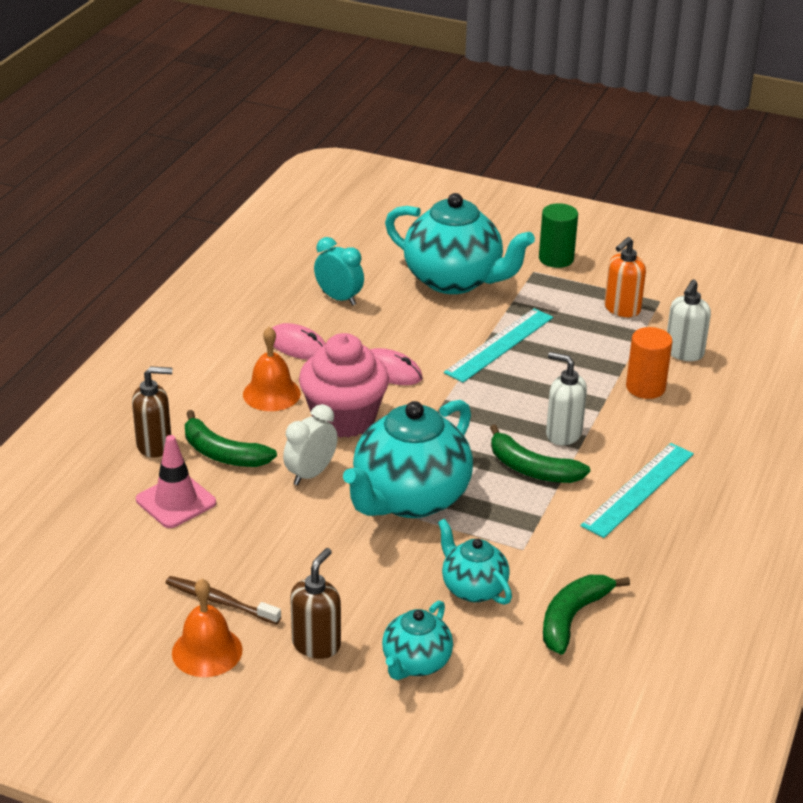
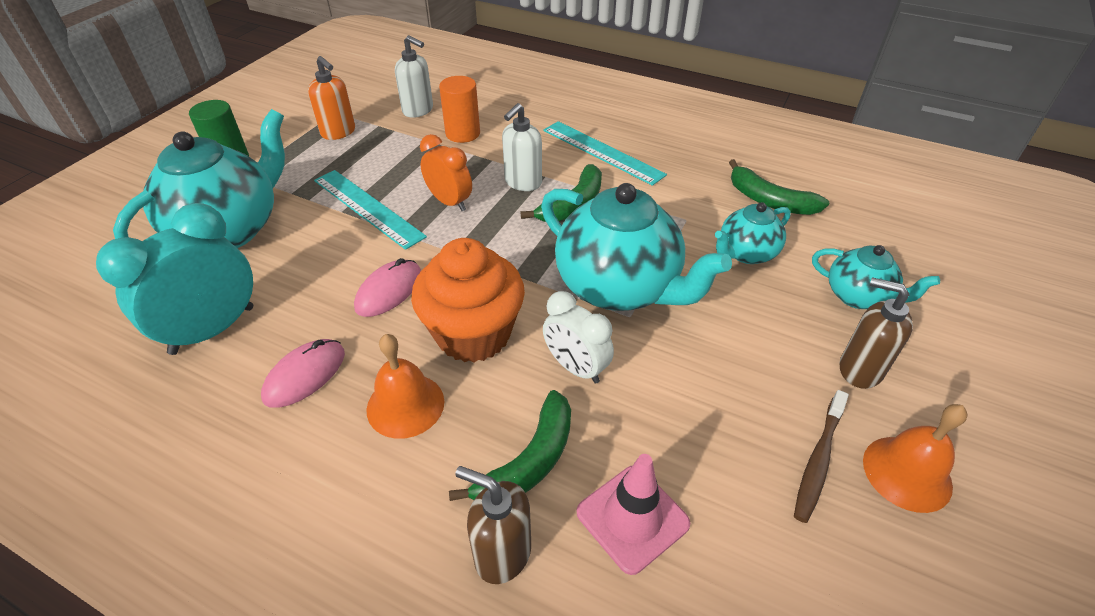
camera: 85 degrees left, 10 degrees up
(155, 445) = (502, 553): brown soap dispenser -> brown soap dispenser turned 60 degrees counterclockwise
(339, 298) = (213, 330): turquoise clock -> turquoise clock, size x1.60
(344, 419) = (473, 334): pink cupcake -> orange cupcake
(518, 390) = (449, 202): none -> orange clock

